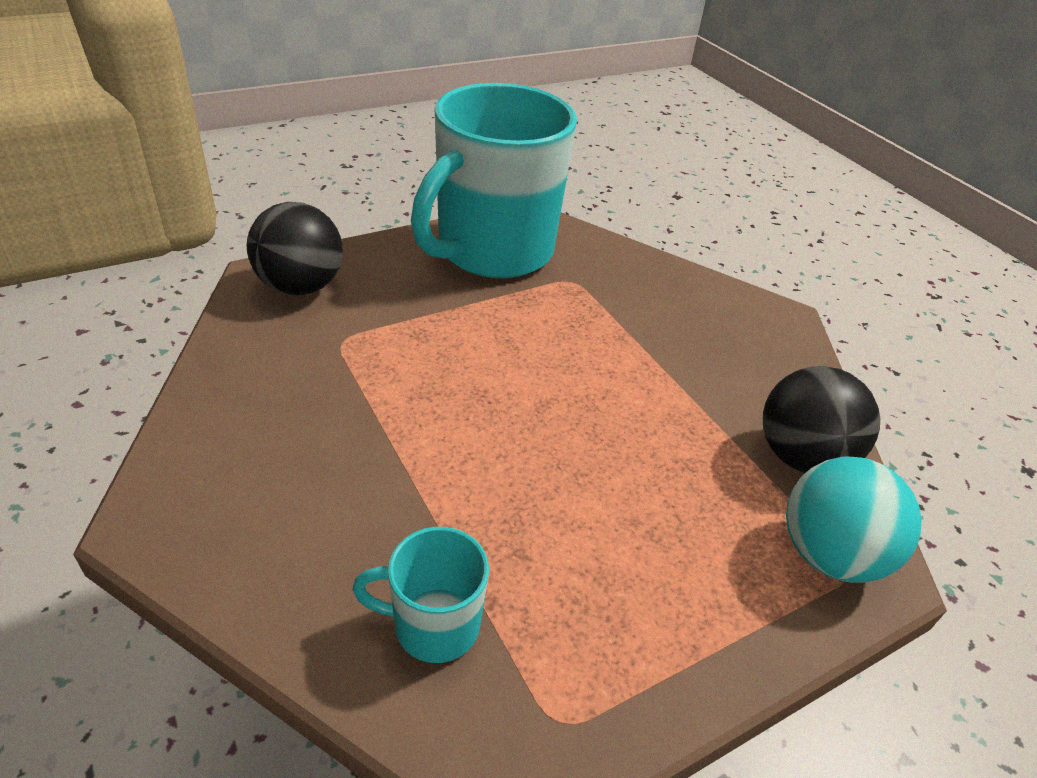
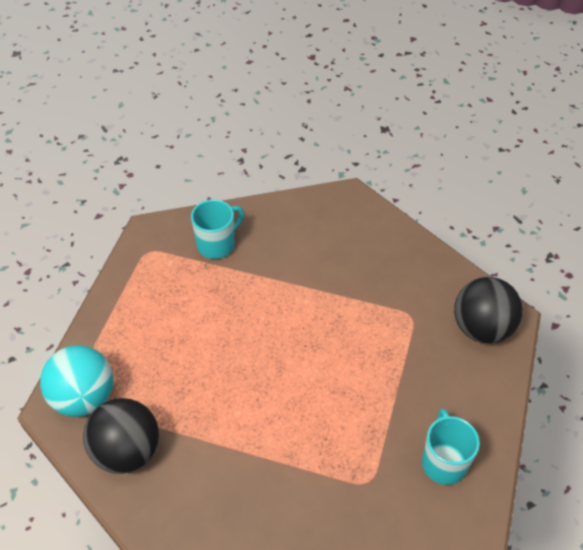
camera: 140 degrees right, 10 degrees up
(492, 251) = (444, 462): turquoise mug -> turquoise mug, size x0.44

